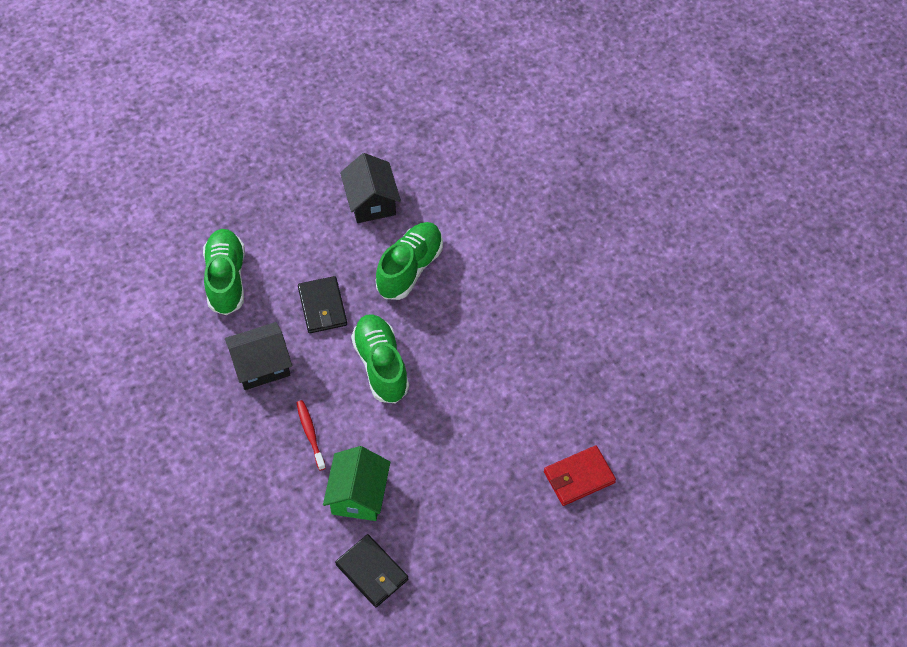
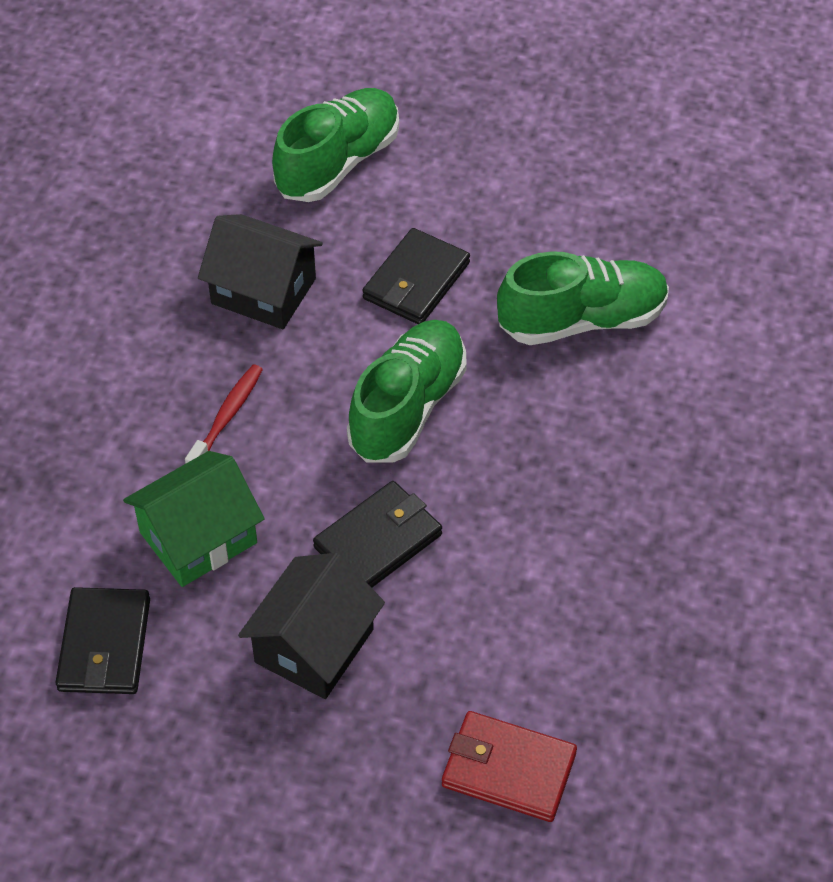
camera: 45 degrees right, 5 degrees down
(371, 202) = (624, 204): black house -> black house (314, 646)
(432, 432) = (378, 540): none -> black wallet

